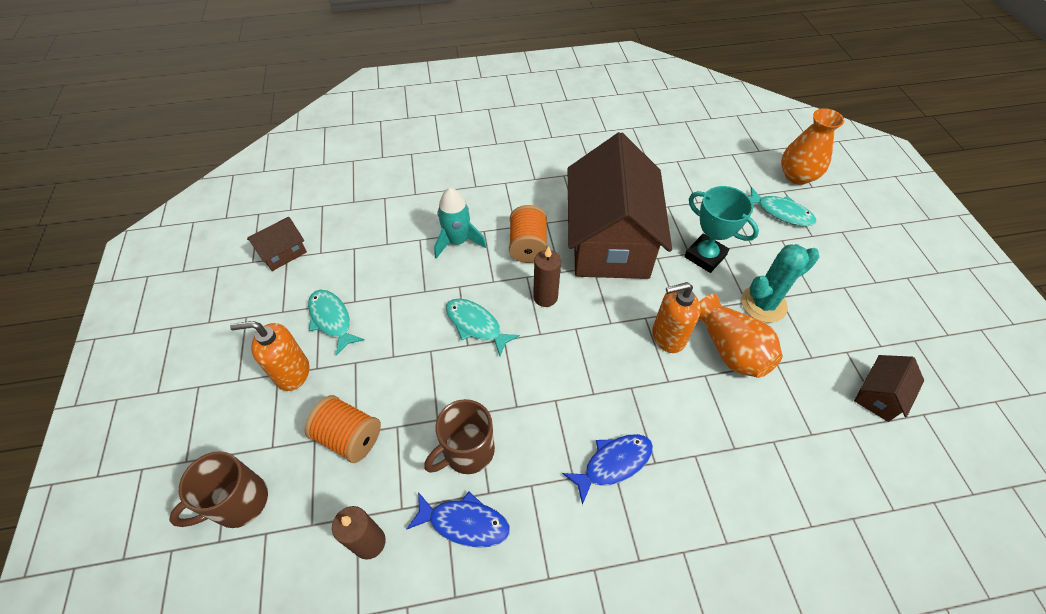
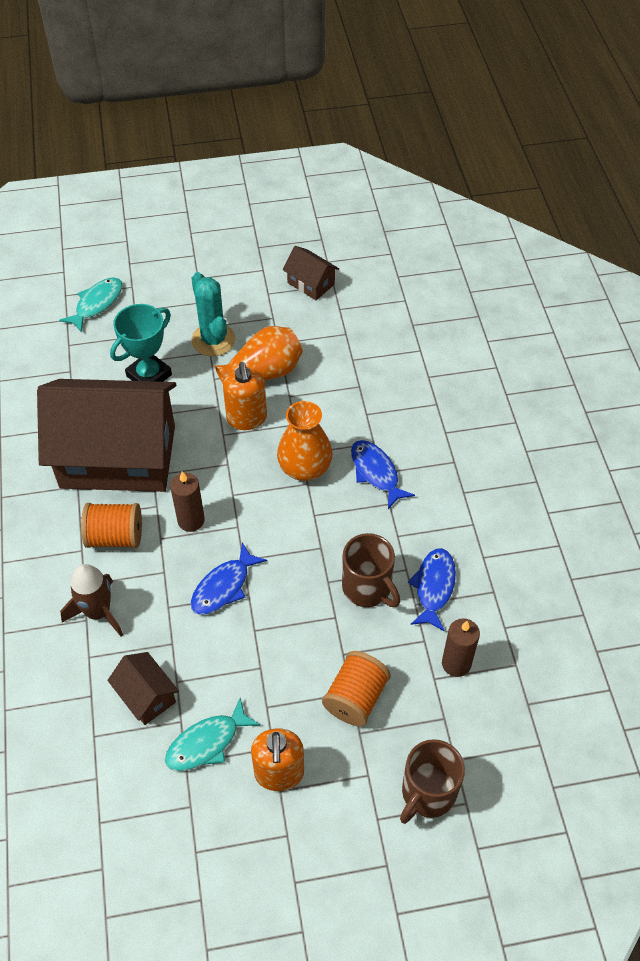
camera: 90 degrees left, 0 degrees up
(239, 502) = (427, 793): brown mug -> brown mug turned 75 degrees clockwise
(283, 253) = (91, 829): brown house -> brown house (146, 696)
(457, 241) = (98, 612): turquoise rocket -> brown rocket
(476, 325) = (224, 587): turquoise fish -> blue fish
(797, 176) = (45, 280): orange vase -> orange vase (305, 468)

